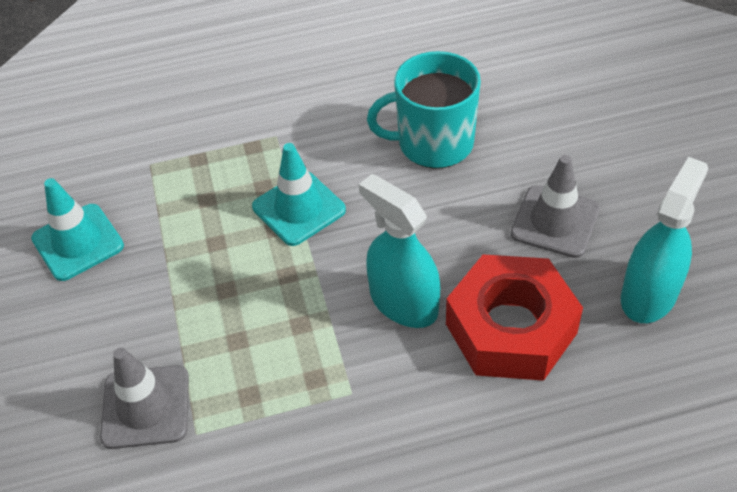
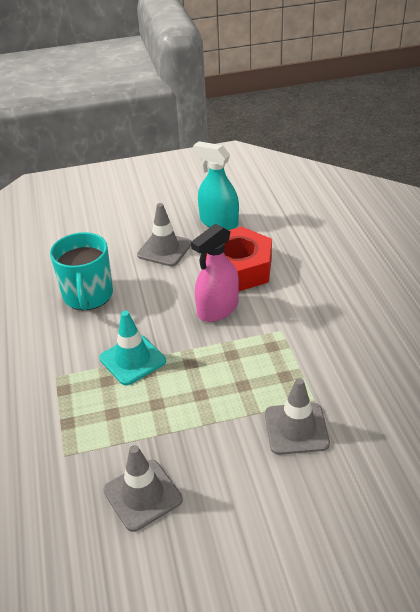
camera: 90 degrees left, 10 degrees down
(78, 242) = (142, 495): turquoise traffic cone -> grey traffic cone
(403, 302) = (217, 309): turquoise spray bottle -> pink spray bottle

